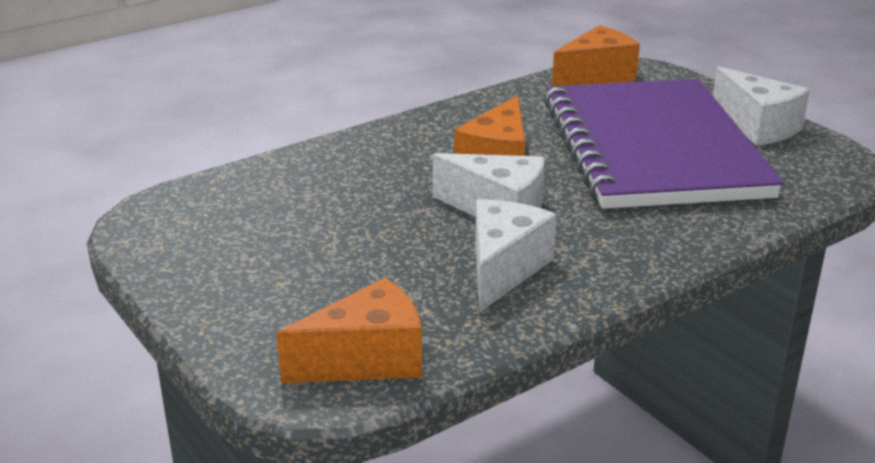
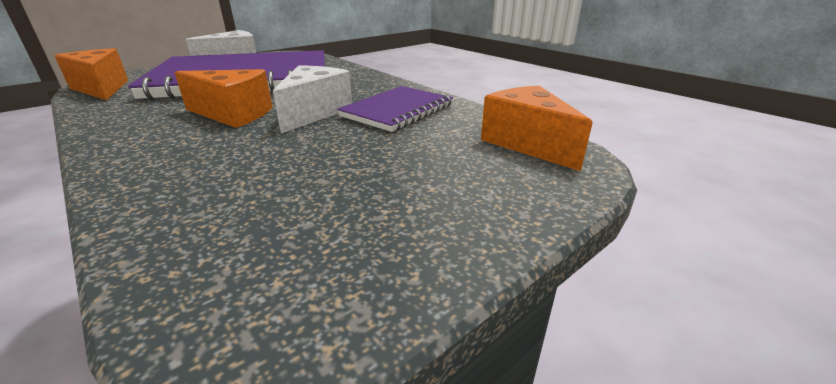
camera: 95 degrees left, 0 degrees up
(503, 269) = (397, 110): white cheese -> purple notebook

